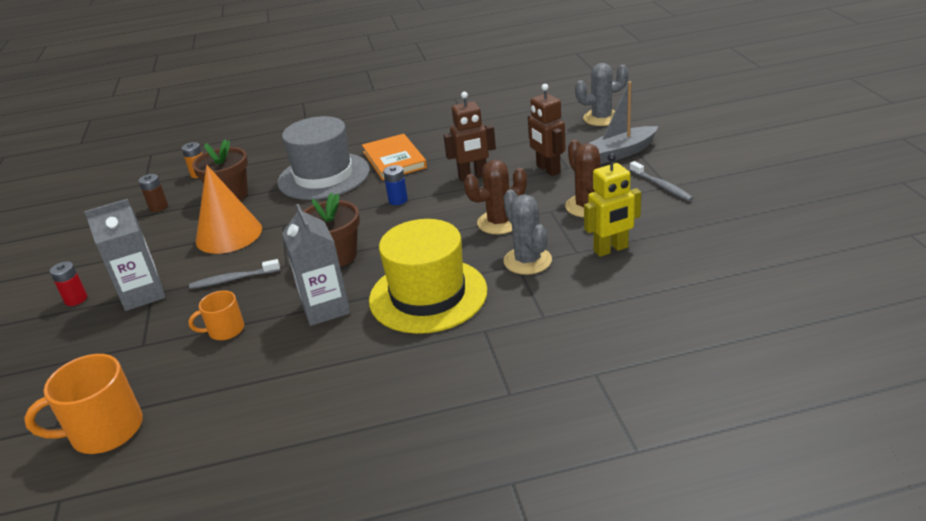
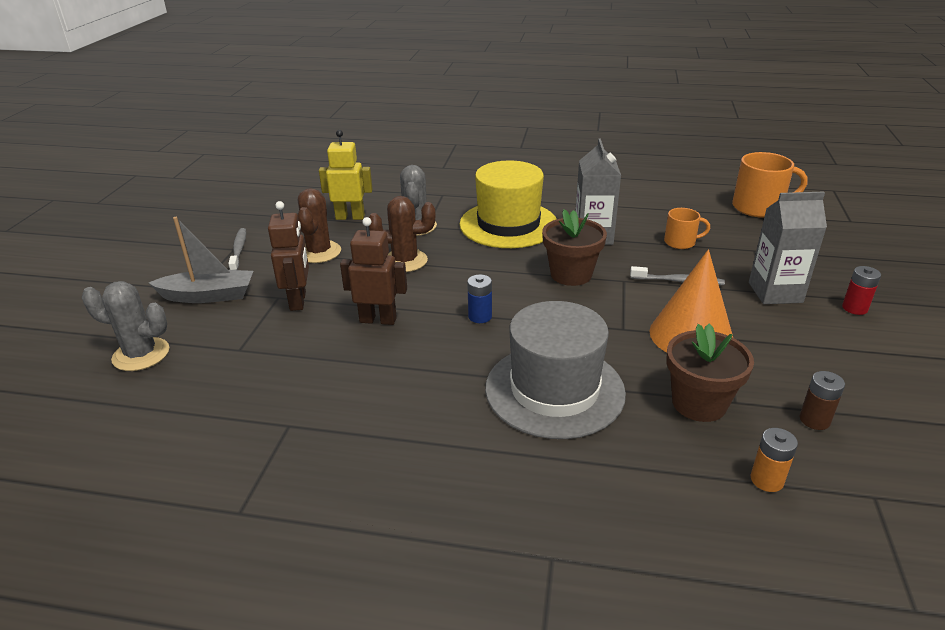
camera: 160 degrees left, 0 degrees up
(394, 160) = (446, 384): orange book -> none

